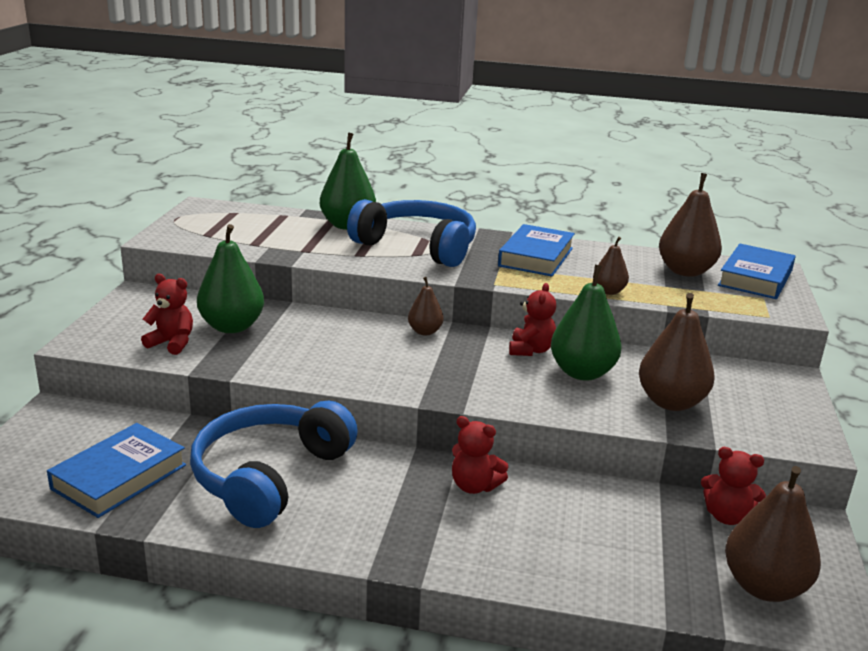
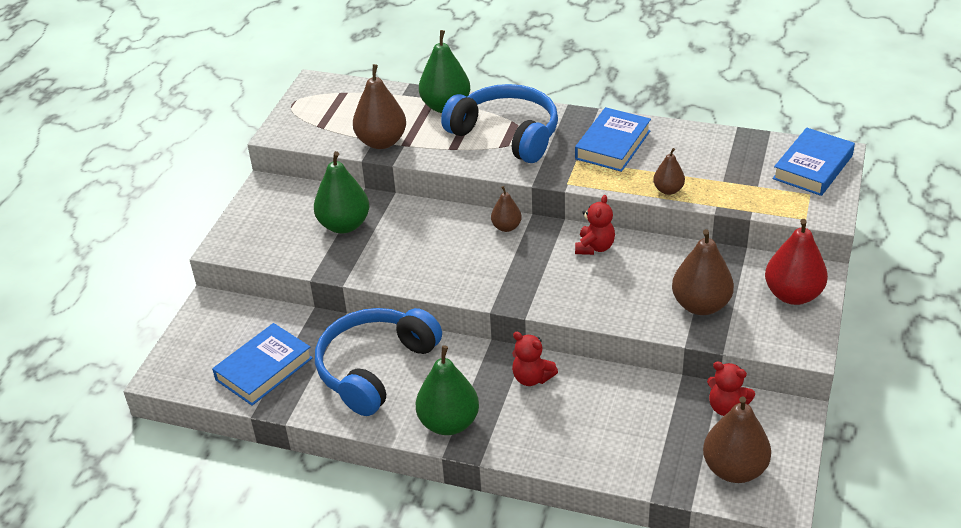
camera: 10 degrees right, 15 degrees up
(172, 343) = (296, 245): red teddy bear -> none
(582, 373) = (633, 273): green pear -> green pear (449, 423)
(685, 271) = (748, 160): brown pear -> brown pear (381, 142)
(772, 394) = (792, 295): none -> red pear

